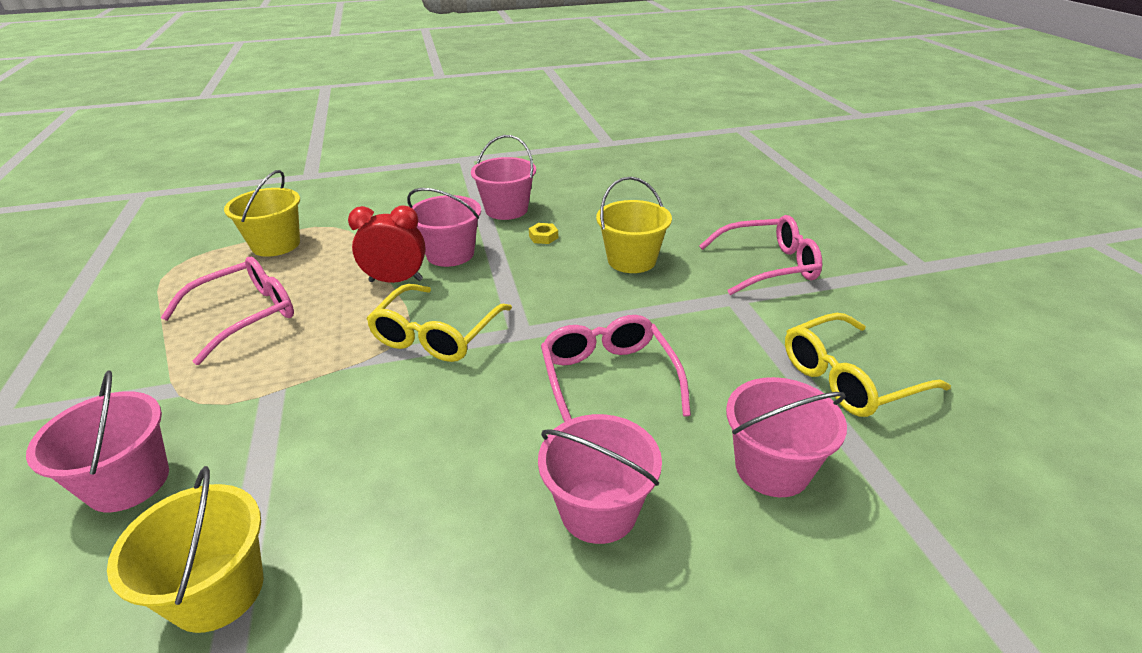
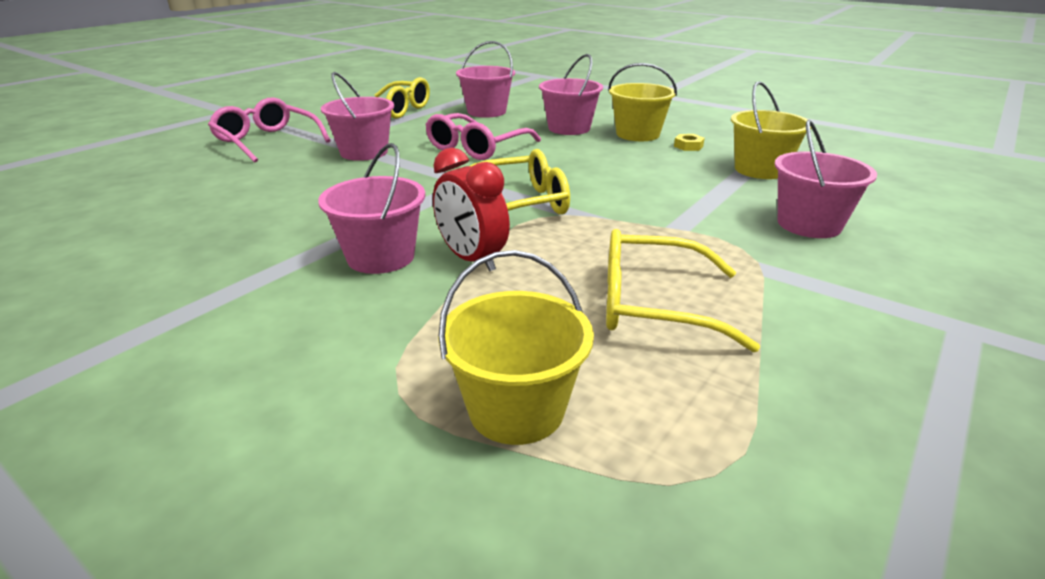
camera: 130 degrees left, 5 degrees down
(244, 316) = (654, 305): pink glasses -> yellow glasses
(506, 210) = (219, 273): pink bucket -> pink bucket (364, 152)
(543, 237) = (287, 226): yellow nut -> yellow nut (688, 146)
(631, 260) = (303, 179): yellow bucket -> yellow bucket (637, 134)

